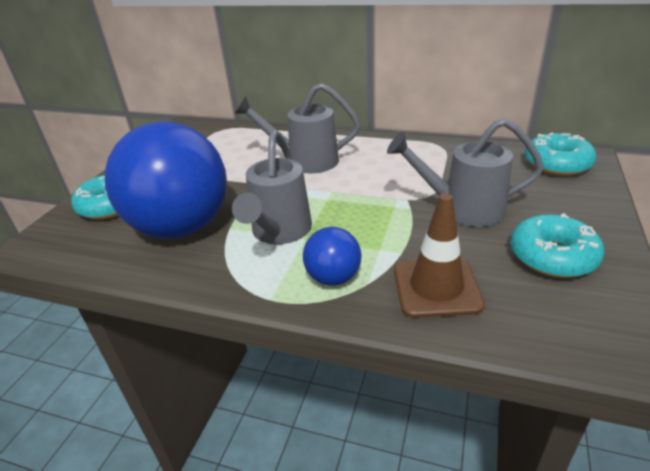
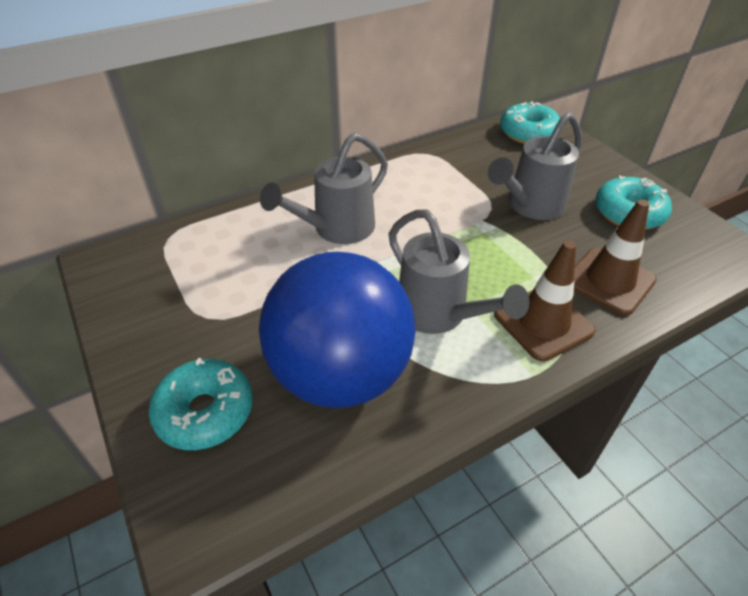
camera: 50 degrees left, 10 degrees up
(333, 278) = (543, 323): blue ball -> brown traffic cone

